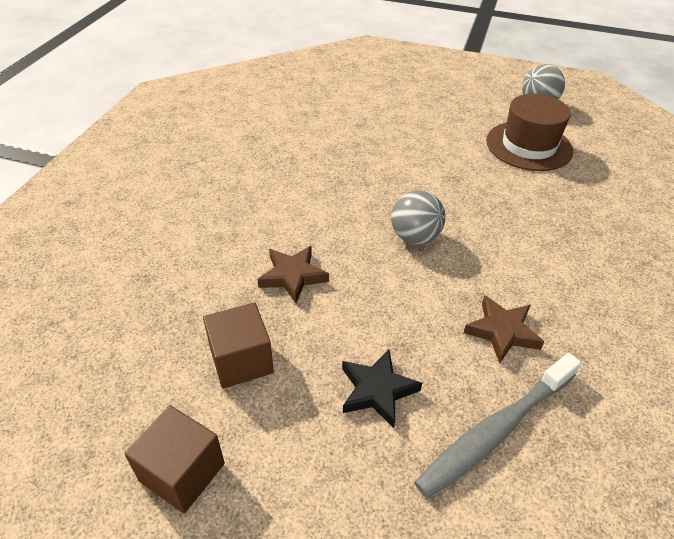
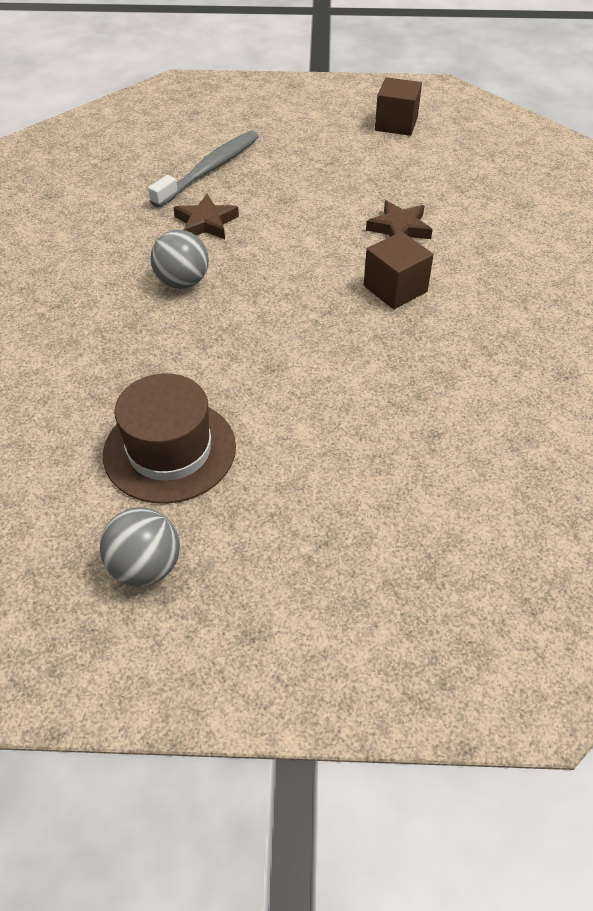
camera: 165 degrees right, 5 degrees up
(241, 360) = (400, 172): brown cube -> brown cube (395, 289)
(377, 390) = (295, 174): black star -> none
(414, 237) = (300, 284): grey ball -> grey ball (182, 282)

